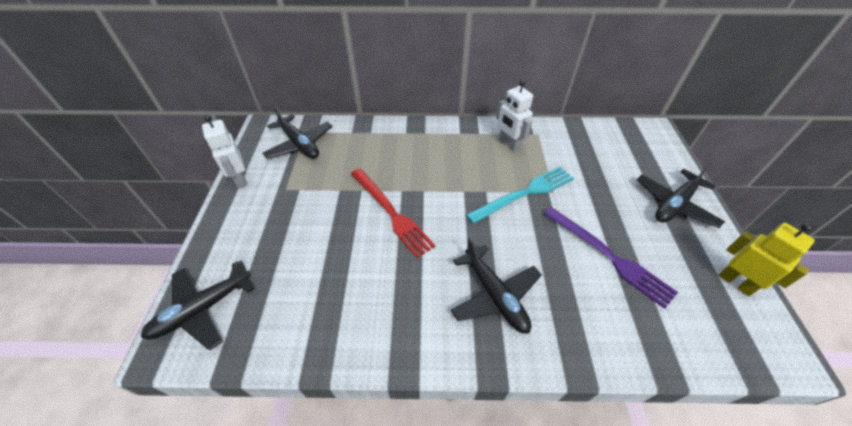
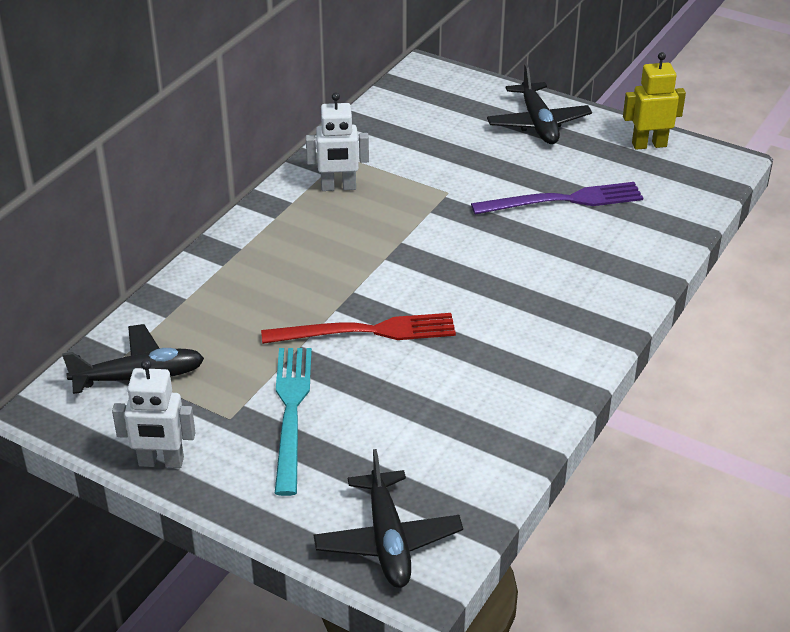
camera: 60 degrees left, 10 degrees down
(495, 295) = (549, 298): black plane -> none
(524, 193) = (432, 214): turquoise fork -> turquoise fork (291, 412)

